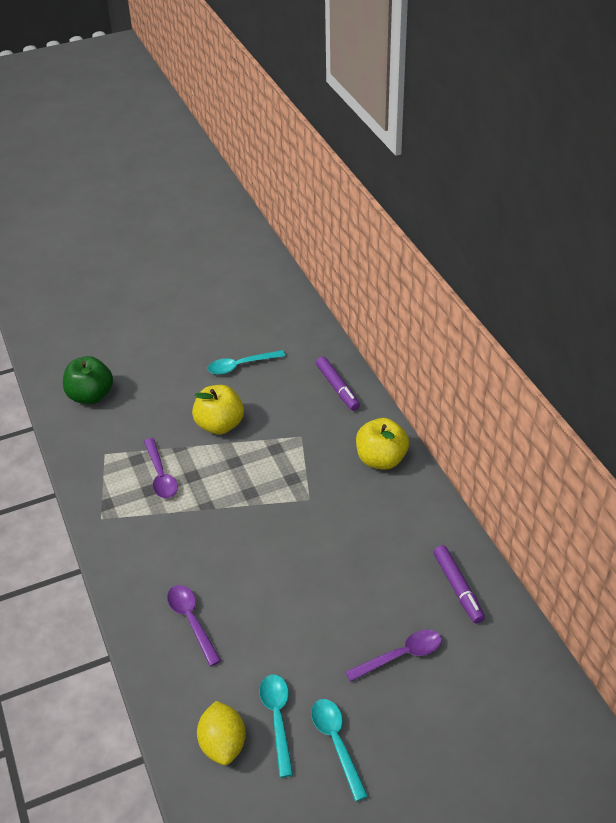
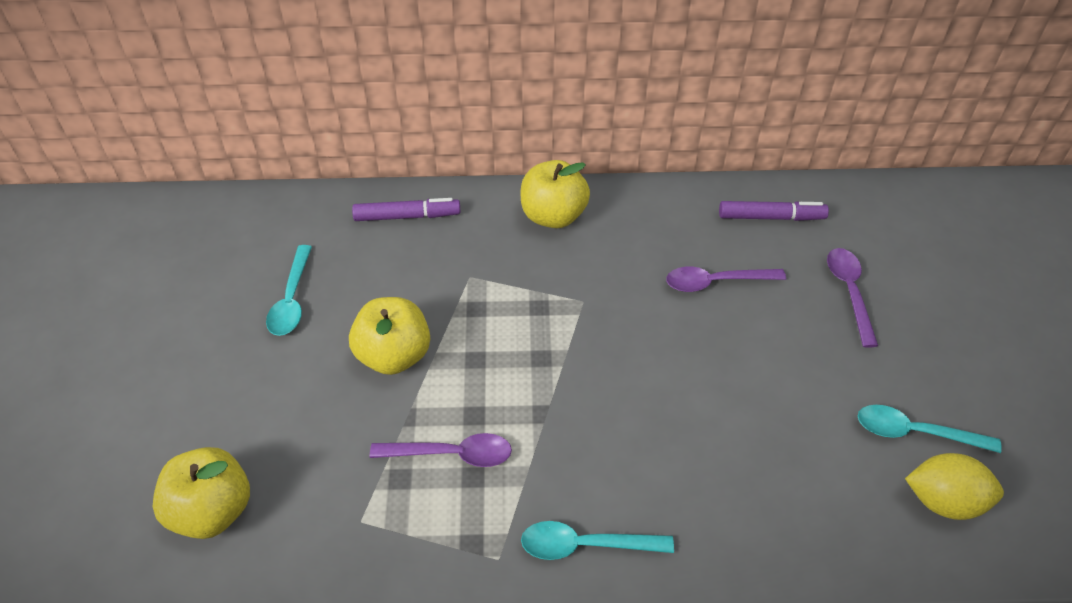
camera: 70 degrees left, 5 degrees up
(91, 396) = (212, 511): green apple -> yellow apple
(191, 620) = (739, 485): purple spoon -> purple spoon (715, 282)
(336, 742) = (956, 385): turquoise spoon -> turquoise spoon (585, 545)

